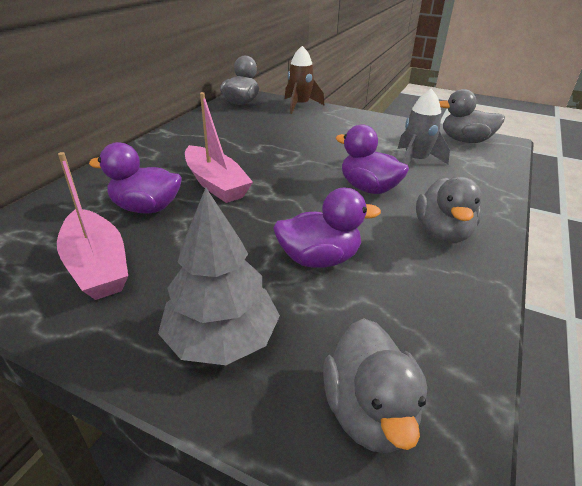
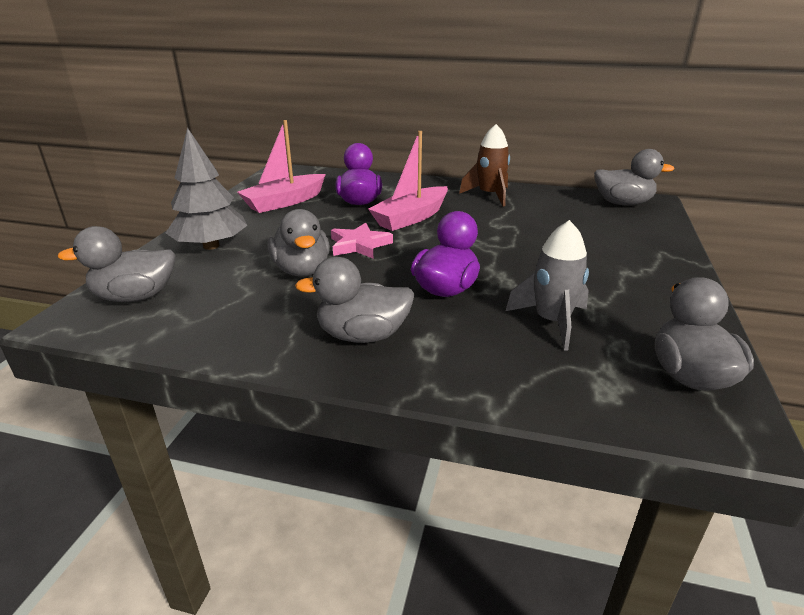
camera: 80 degrees right, 5 degrees down
(269, 219) = (359, 245): none -> pink star
(300, 105) = (662, 234): brown rocket -> brown rocket (489, 195)
(319, 259) = (302, 270): purple duck -> grey duck

